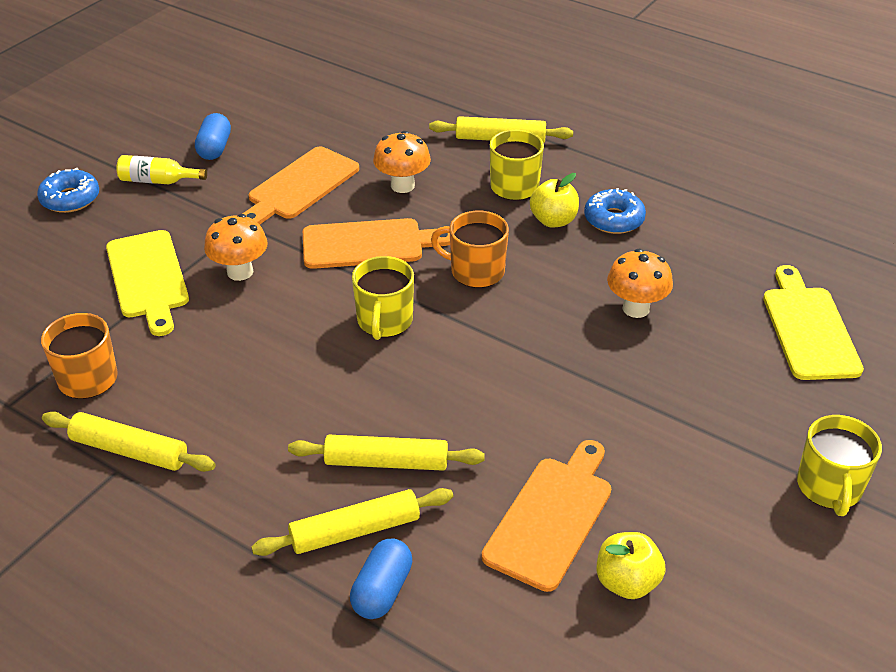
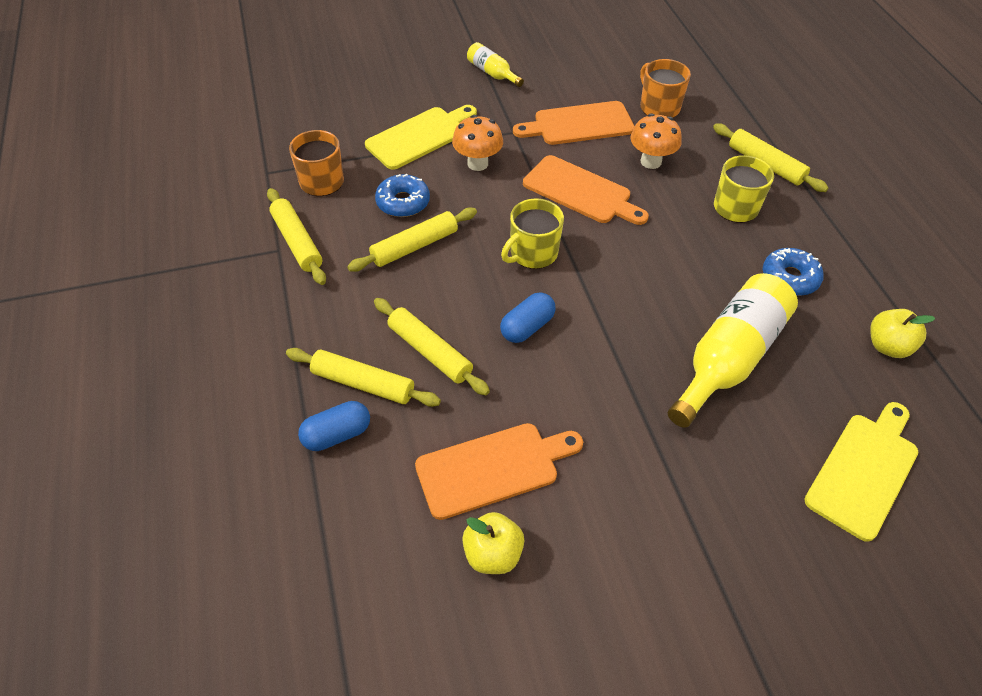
camera: 40 degrees right, 10 degrees up
(70, 199) = (429, 58): blue donut -> blue donut (403, 202)
(148, 278) = (420, 136): yellow cutting board -> yellow cutting board turned 150 degrees counterclockwise
(214, 148) = (551, 68): blue capsule -> blue capsule (527, 327)
(263, 381) = (415, 246): none -> yellow rolling pin
(476, 271) = (635, 255): orange mug -> orange mug (659, 107)
(553, 220) = (738, 251): yellow apple -> yellow apple (888, 346)
(636, 308) = (728, 359): orange mushroom -> yellow bottle
(829, 487) = (730, 609): yellow mug -> none

